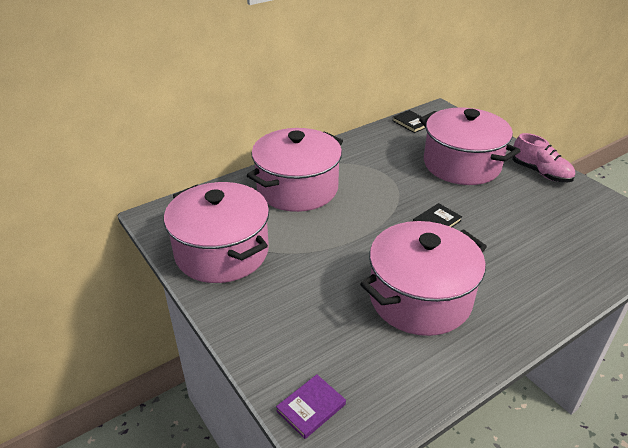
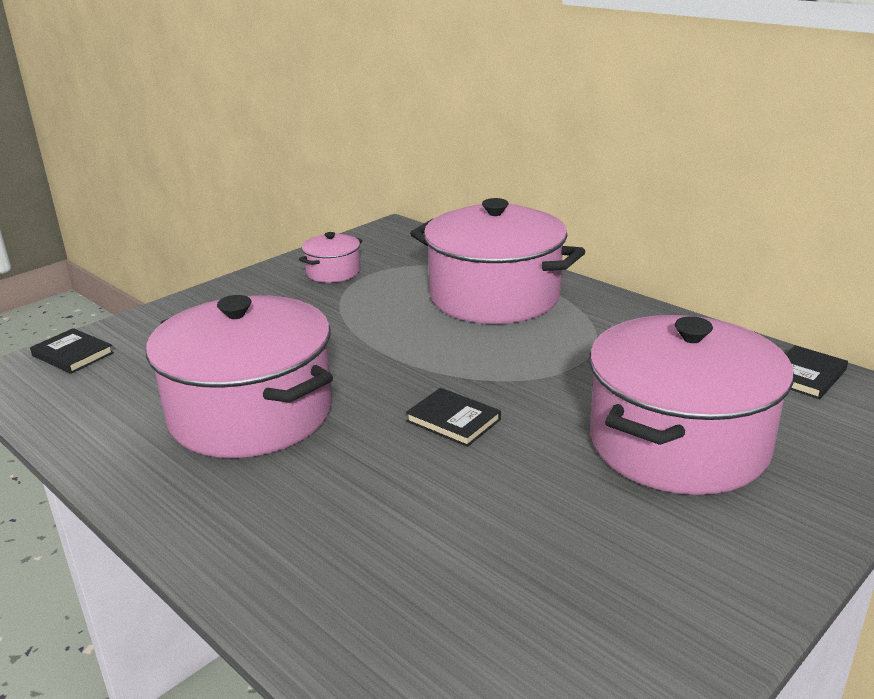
camera: 80 degrees right, 10 degrees down
(222, 252) = (333, 272): pink pot -> pink pot, size x0.45
(311, 408) = (72, 354): purple book -> black book
(540, 173) = (729, 565): pink shoe -> none

